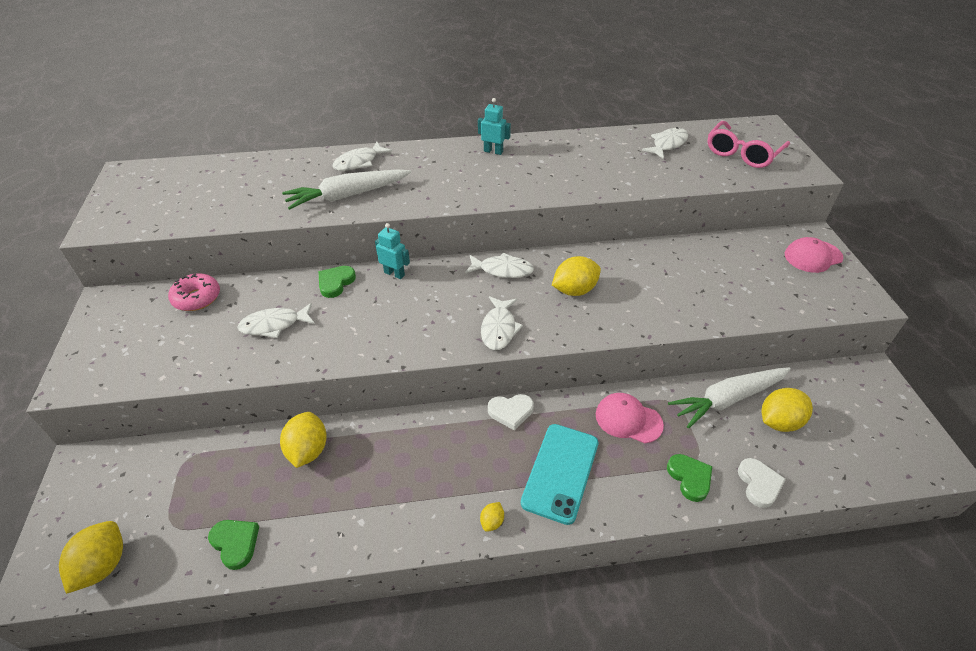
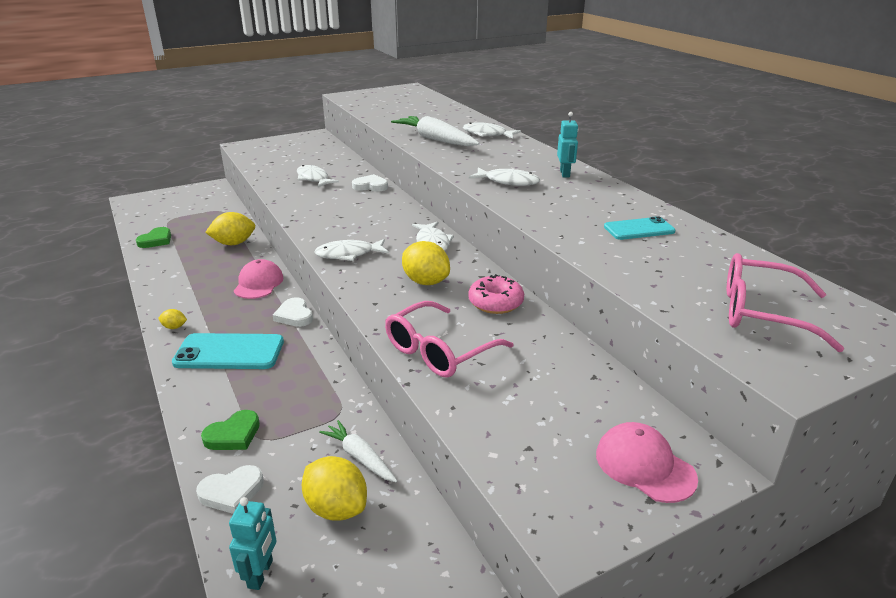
camera: 70 degrees right, 15 degrees down
(103, 565) = (142, 211): yellow lemon -> none
(197, 298) = (329, 154): pink donut -> pink donut (495, 303)
(335, 283) = (370, 186): green heart -> white heart
(394, 274) = (395, 202): turquoise robot -> turquoise robot (261, 574)
(617, 154) = (639, 229): none -> turquoise phone
(628, 419) = (304, 383): pink cap -> pink cap (258, 283)
(667, 144) = (707, 257): white fish -> white fish (508, 182)
(683, 307) = (439, 351): none -> pink glasses
(728, 399) = (360, 457): white carrot -> white carrot, size x0.58

